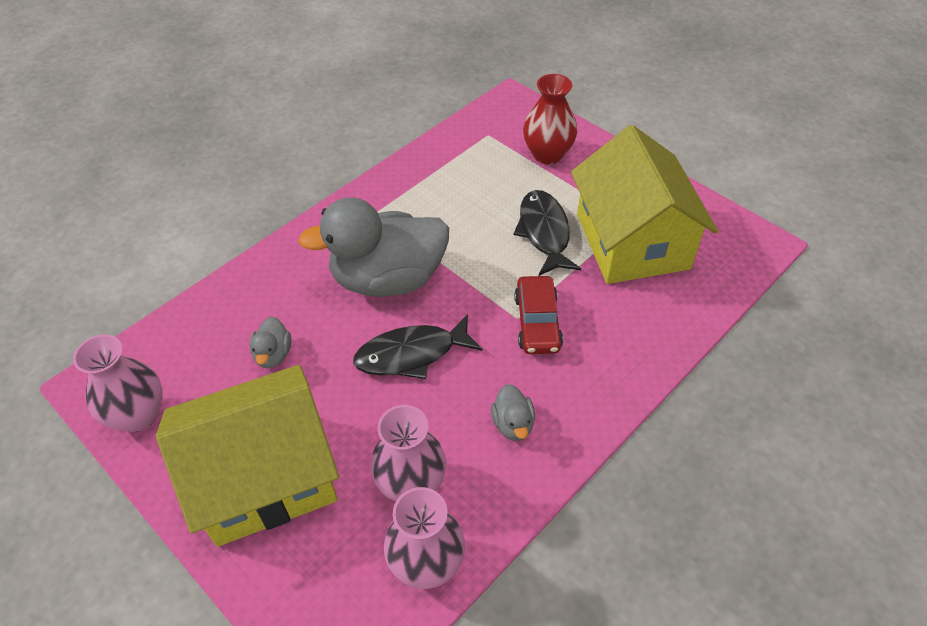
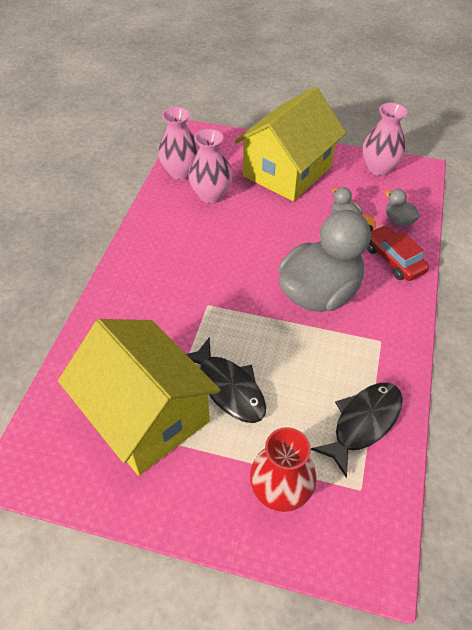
camera: 150 degrees right, 0 degrees up
(412, 354) = (261, 253): black fish -> black fish (363, 423)
(513, 424) = (172, 241): grey duck -> grey duck (398, 220)
(537, 322) = (191, 307): red car -> red car (394, 259)

